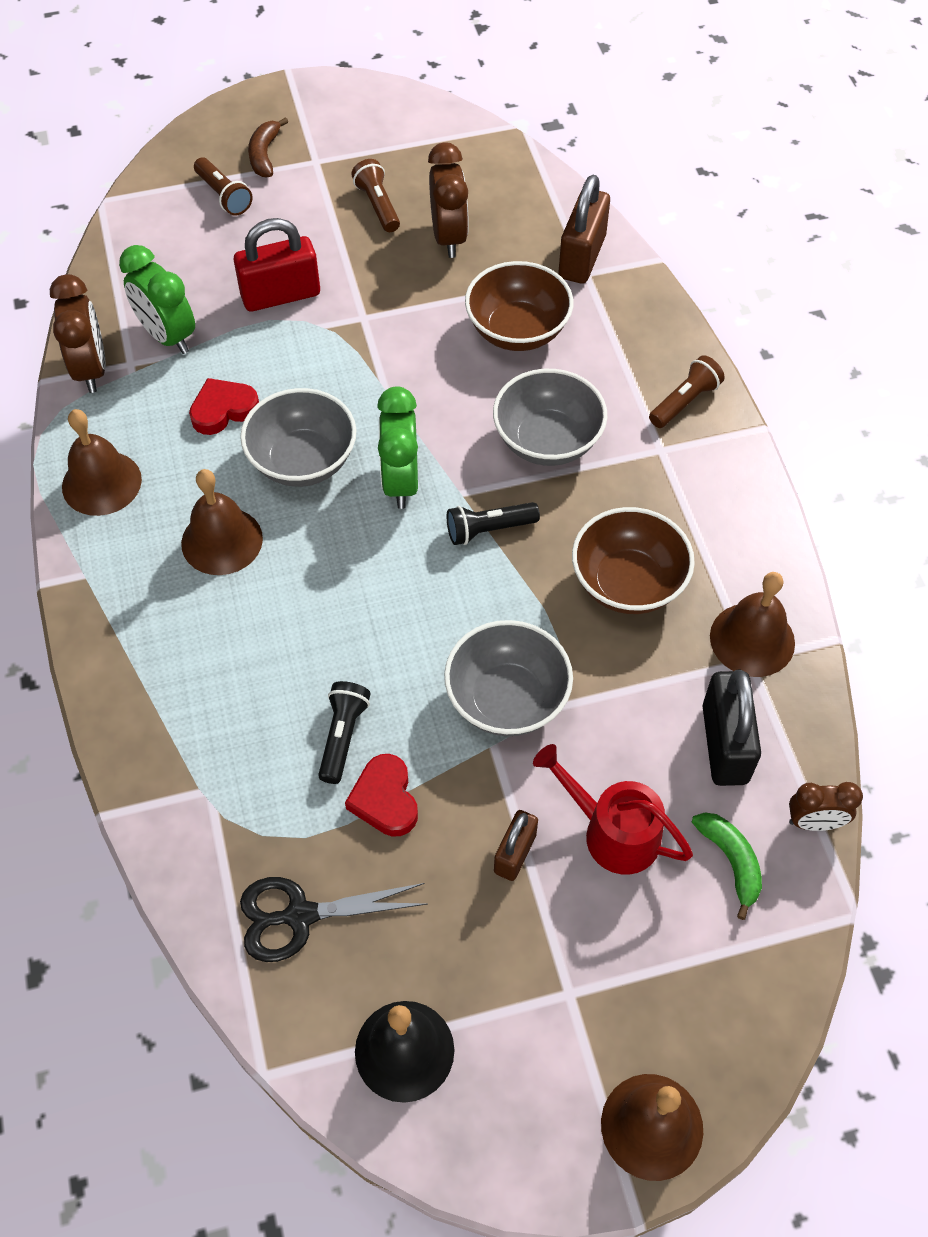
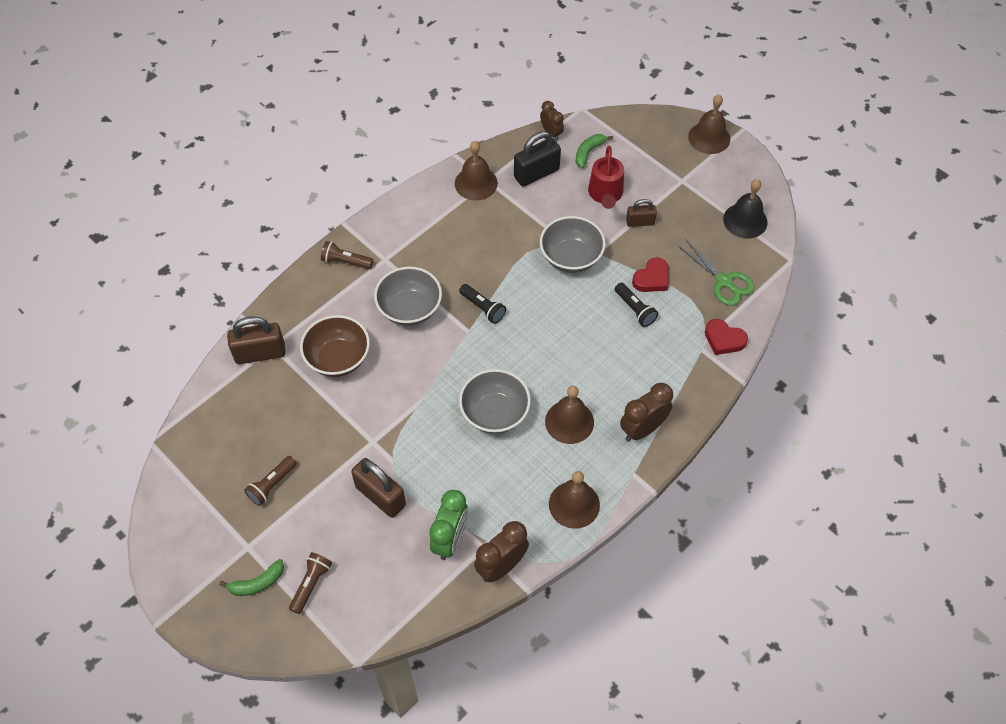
camera: 120 degrees left, 0 degrees up
(223, 410) = (485, 474): red heart -> red heart (724, 339)
(265, 155) = (257, 583): brown banana -> green banana
(281, 295) = (380, 496): red padlock -> brown padlock
(300, 915) = (724, 281): black scissors -> green scissors
(343, 736) = (635, 309): black flashlight -> black flashlight turned 105 degrees counterclockwise
(400, 482) = (478, 361): green clock -> none
(448, 237) = (280, 430): brown clock -> brown clock (642, 429)
(628, 583) = (476, 239): brown bowl -> none

